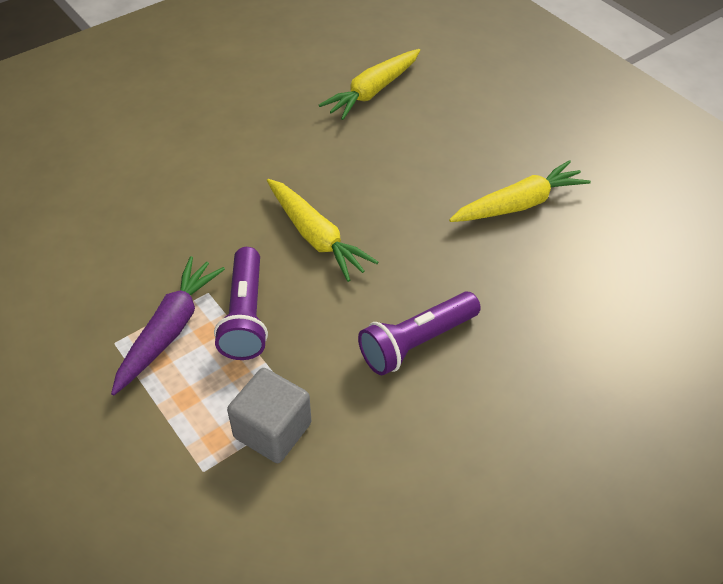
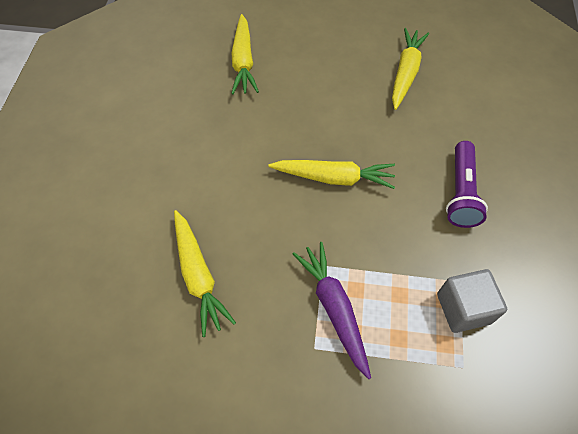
camera: 45 degrees left, 10 degrees up
(110, 219) = (198, 275): none -> yellow carrot
(245, 316) = (362, 259): purple flashlight -> none

